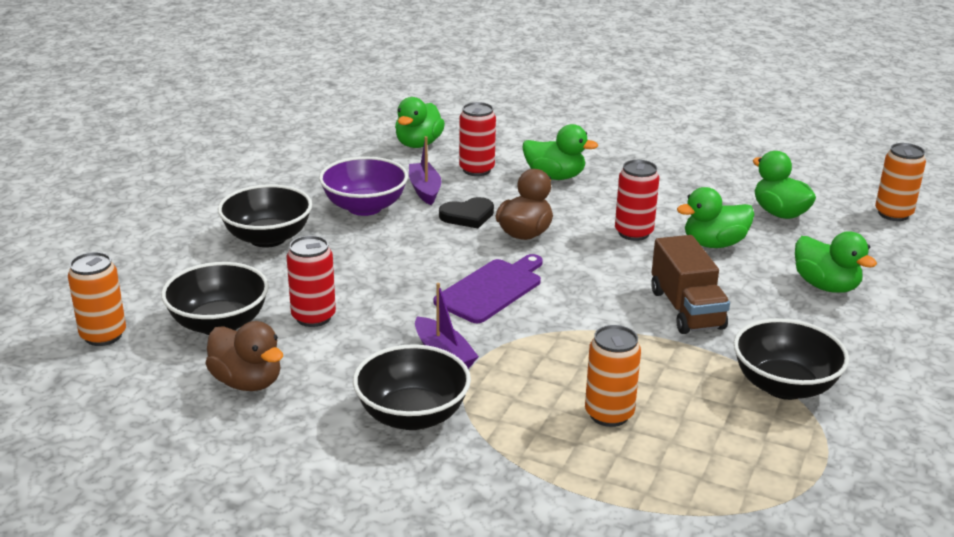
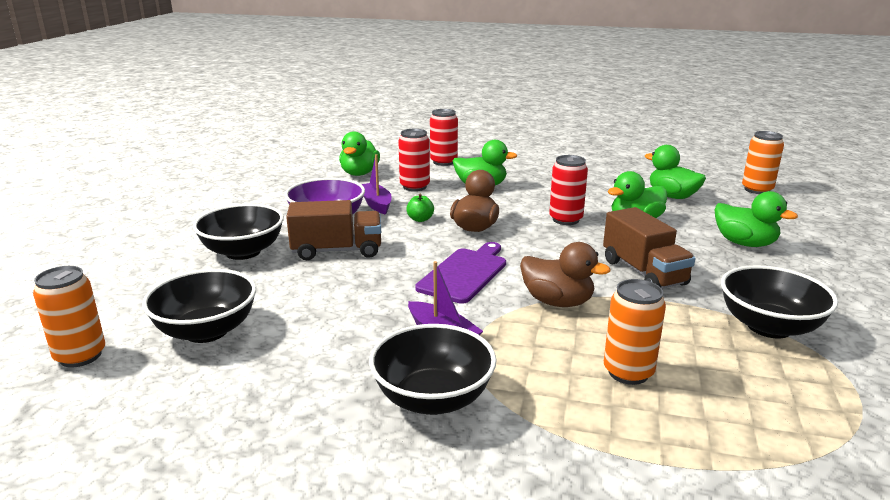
camera: 10 degrees left, 5 degrees down
(247, 382) = (246, 385): brown duck -> brown duck (557, 302)
(313, 317) = (303, 314): red can -> red can (443, 162)
(365, 247) = (337, 251): none -> brown truck
(467, 216) = (420, 219): black heart -> green apple

